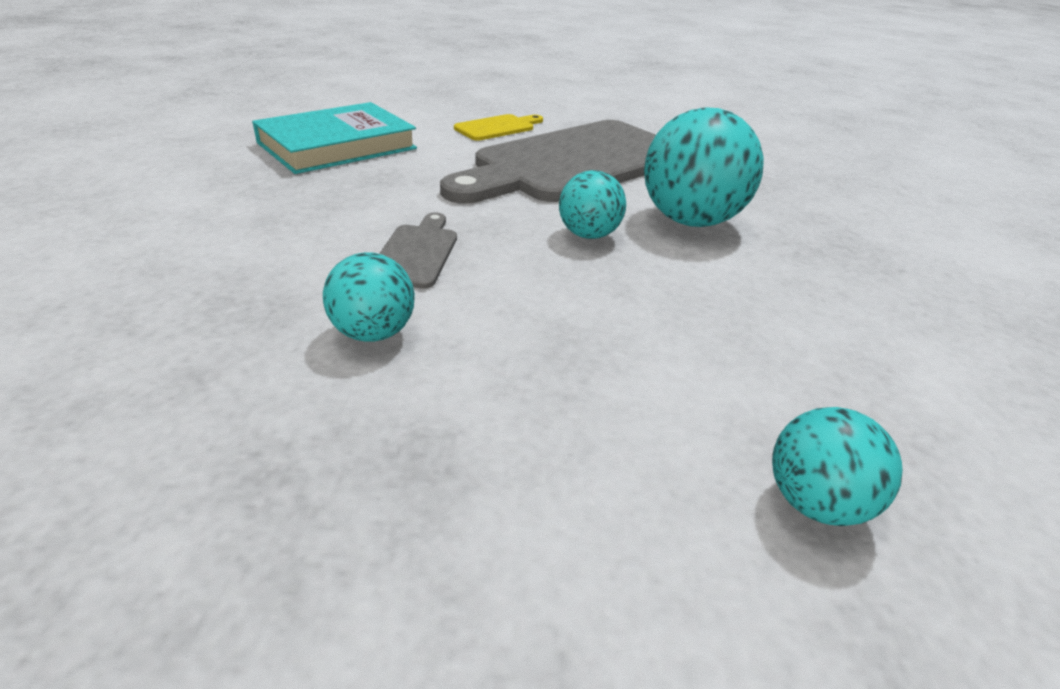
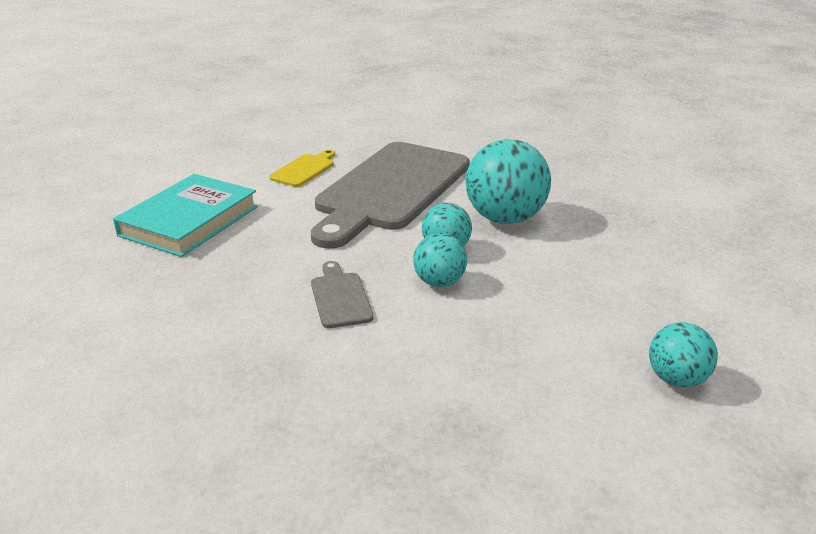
camera: 20 degrees left, 5 degrees down
(373, 333) = (364, 363): turquoise ball -> turquoise ball (439, 282)

